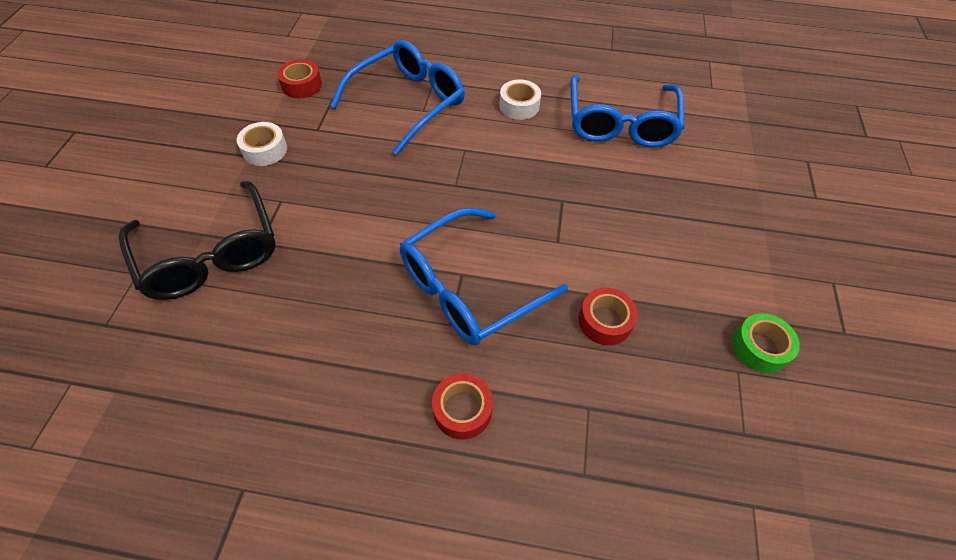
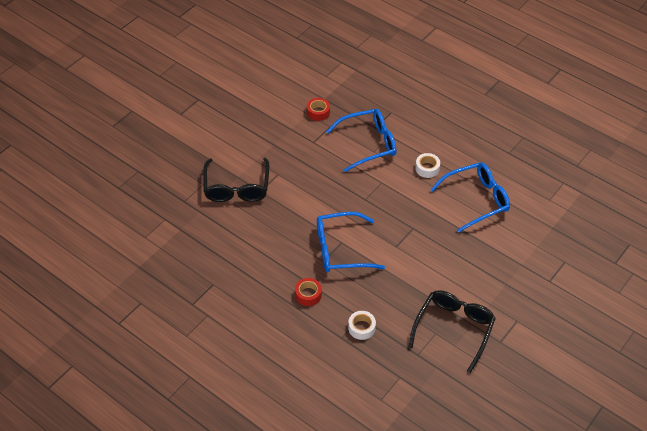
camera: 30 degrees right, 5 degrees down
(265, 150) = (282, 144): white tape -> white tape (361, 328)
(605, 321) = (392, 289): red tape -> none
(620, 123) = (476, 200): blue glasses -> blue glasses turned 150 degrees counterclockwise
(760, 347) = (454, 329): green tape -> black glasses

